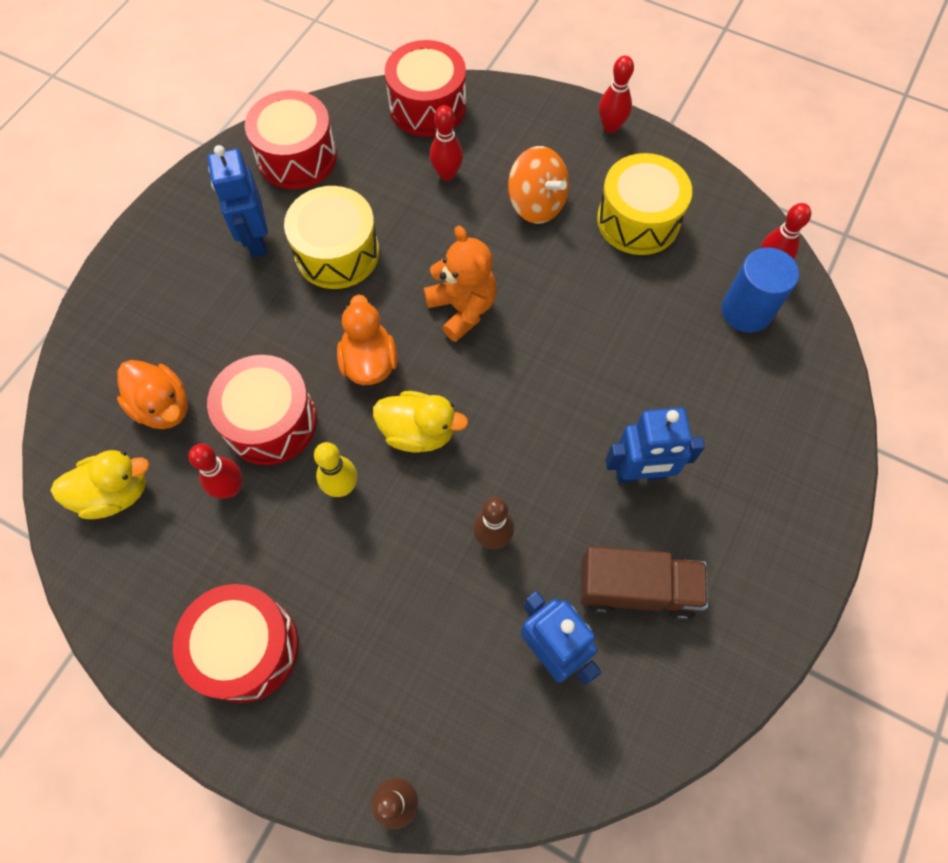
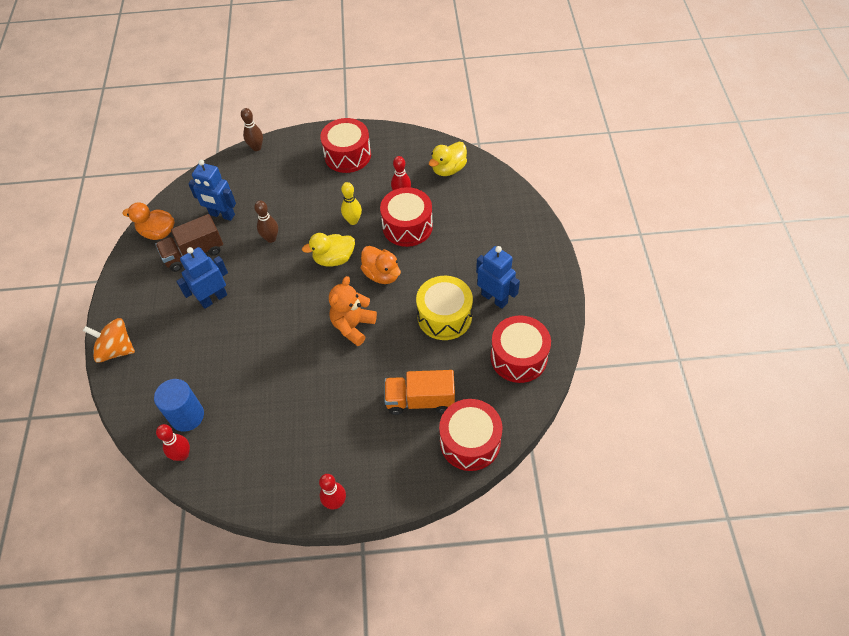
camera: 150 degrees right, 10 degrees down
(163, 407) = (461, 206): orange duck -> orange duck (158, 233)
(447, 174) = (420, 400): red bowling pin -> orange truck
(462, 309) = (353, 326): orange teddy bear -> orange teddy bear turned 90 degrees clockwise
(536, 204) = (351, 412): orange spinning top -> orange spinning top (116, 350)
(638, 220) = (280, 439): yellow drum -> none

